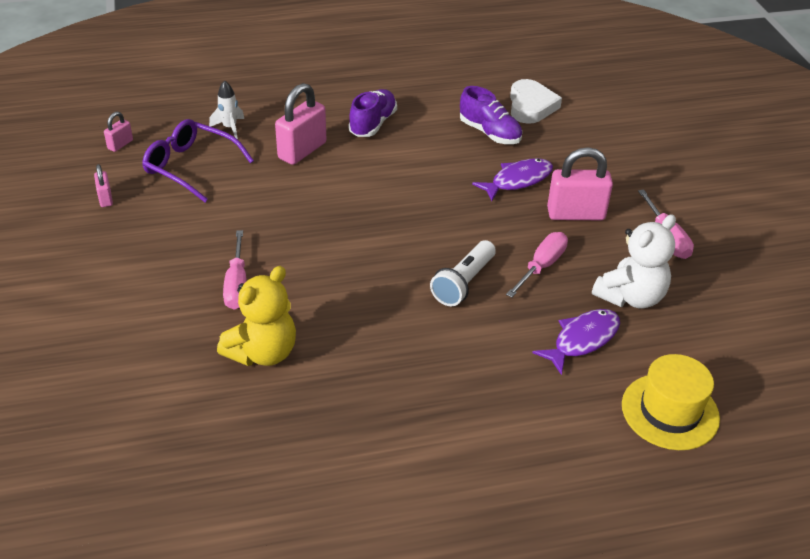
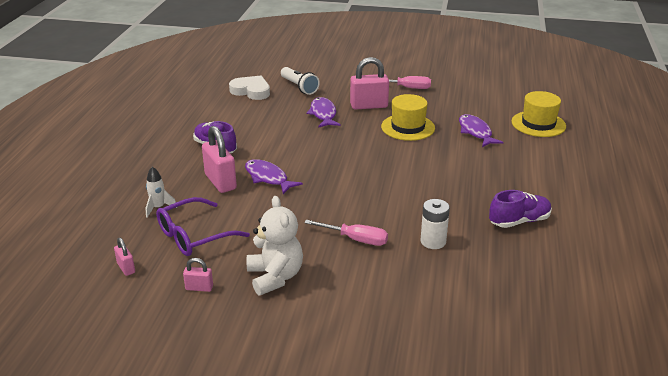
camera: 65 degrees left, 10 degrees down
(263, 352) = (433, 241): yellow teddy bear -> white battery
(331, 181) = (268, 178): none -> purple fish
(463, 283) = (408, 155): white flashlight -> white flashlight (299, 87)
(490, 133) = (267, 110): purple shoe -> purple shoe (519, 221)
(542, 266) = (408, 127): pink screwdriver -> yellow hat
(575, 214) = (369, 106): pink padlock -> pink padlock turned 60 degrees clockwise
(631, 297) = (449, 110): white teddy bear -> white teddy bear (275, 277)

